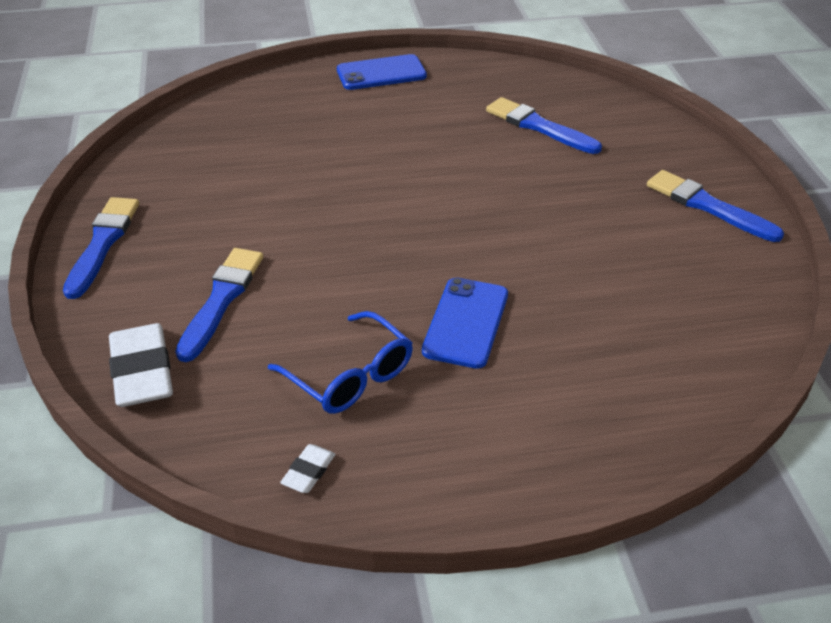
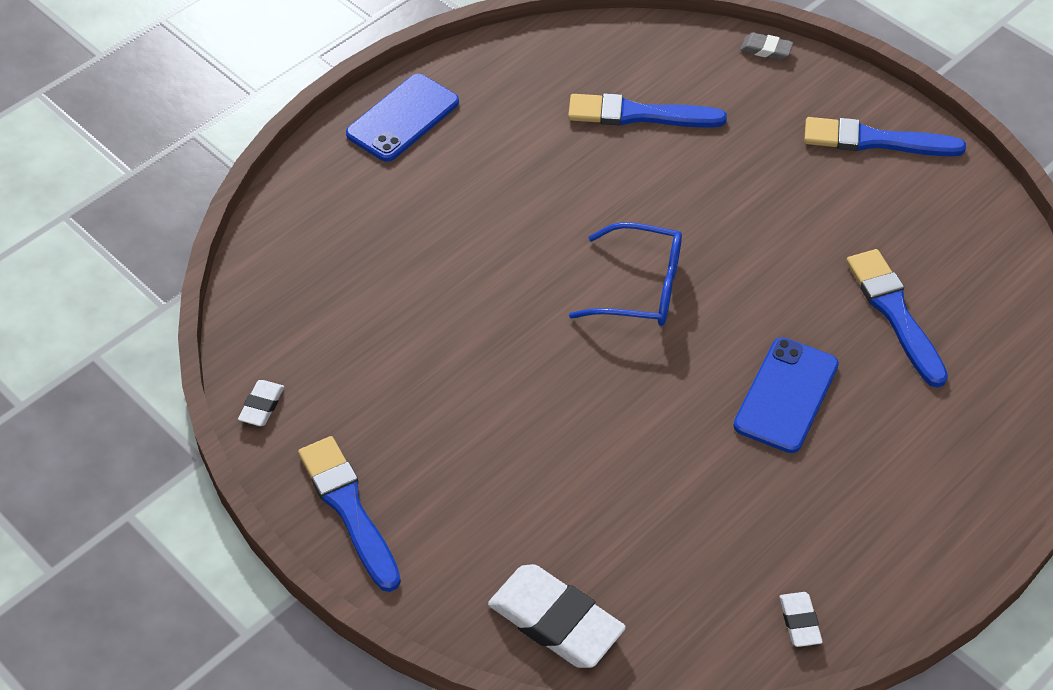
camera: 35 degrees left, 10 degrees up
(124, 170) = (262, 406): none -> white eraser
(221, 300) = (544, 502): blue brush -> blue brush (895, 314)
(350, 375) = (741, 510): blue glasses -> blue glasses (640, 288)
(466, 323) = (786, 395): blue phone -> blue phone turned 45 degrees clockwise
(673, 126) = (766, 49): none -> grey eraser

